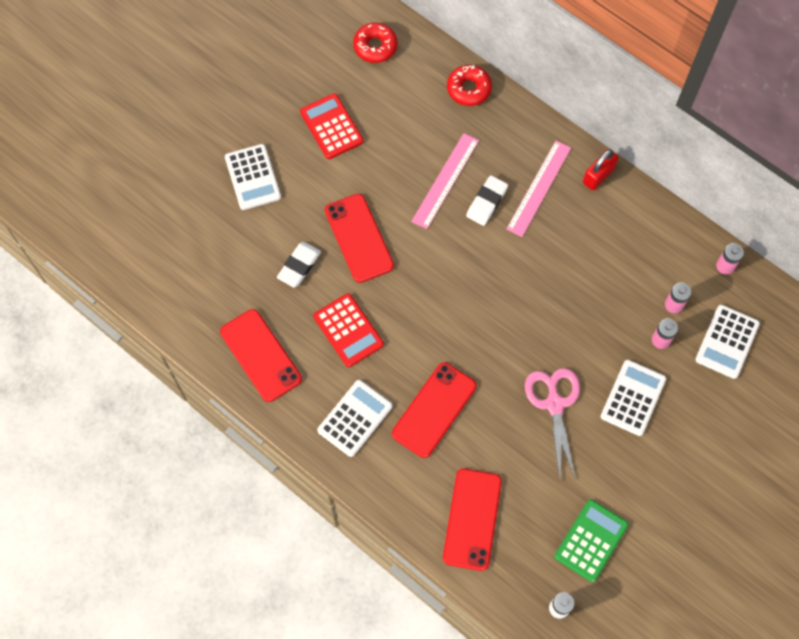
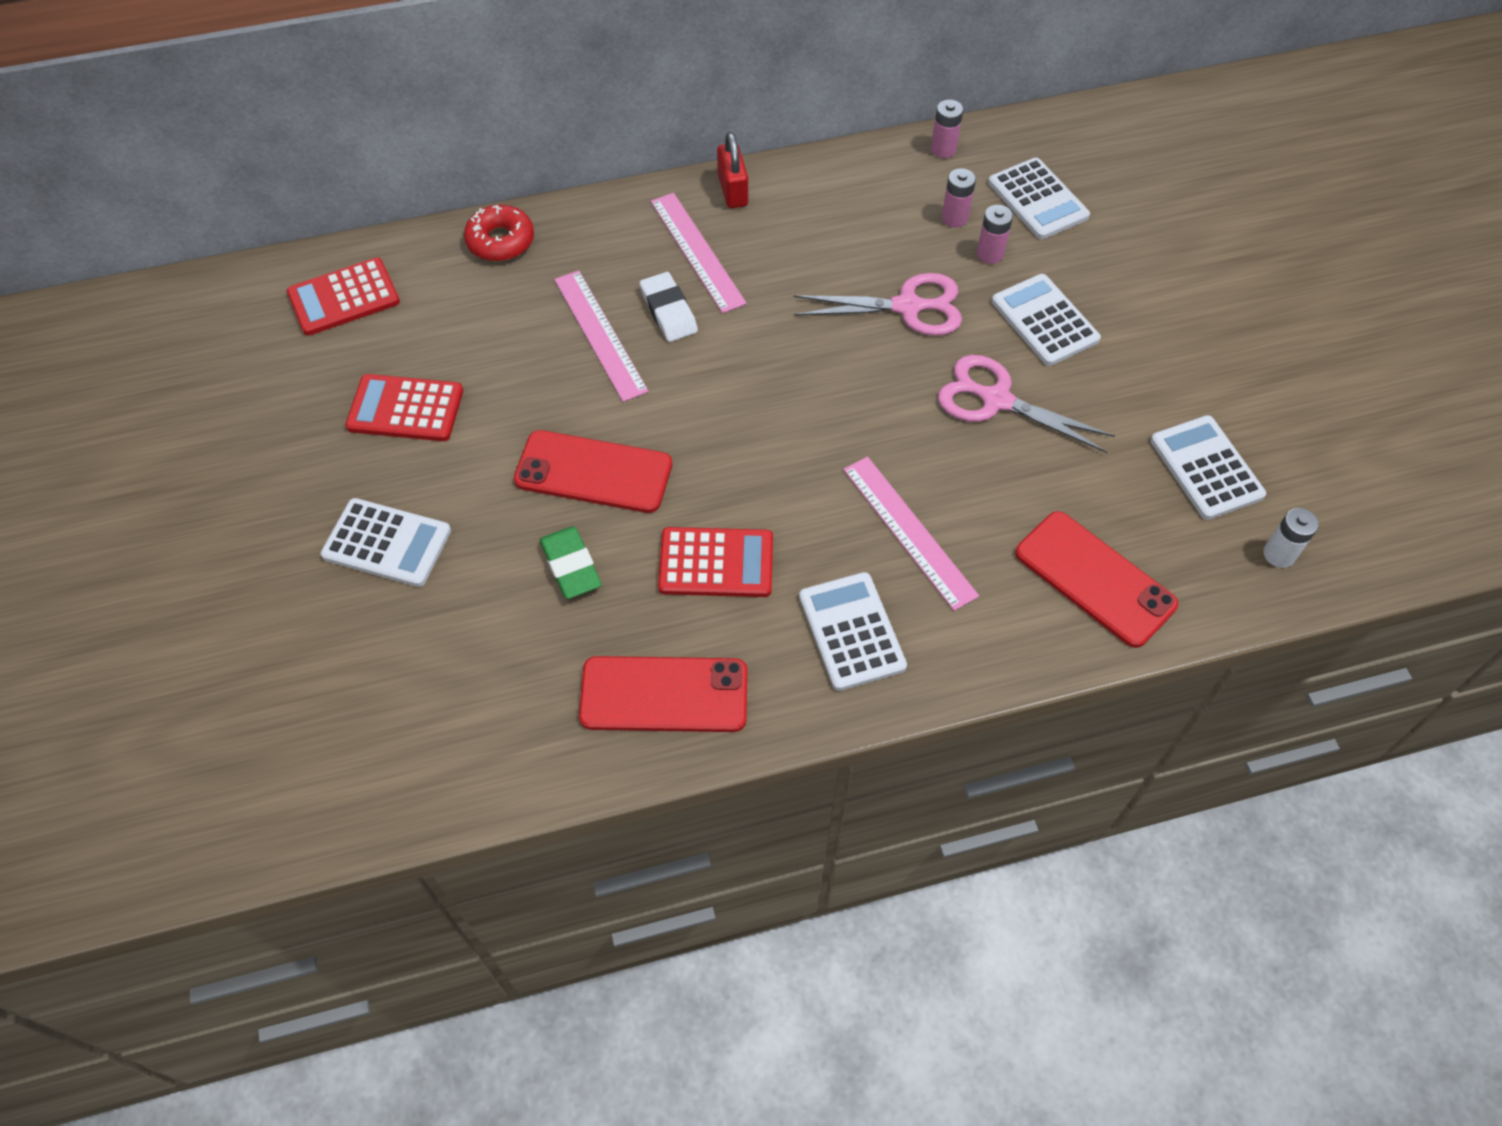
camera: 55 degrees left, 10 degrees down
(299, 266) = (571, 565): white eraser -> green eraser
(375, 46) = (344, 297): red donut -> red calculator
(434, 410) = (909, 531): red phone -> pink ruler
(585, 319) = (907, 307): none -> pink scissors
(591, 540) = (1206, 468): green calculator -> white calculator

